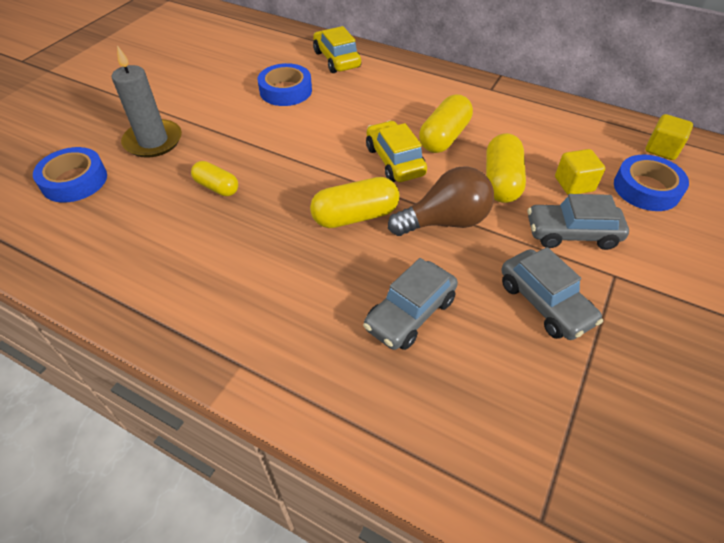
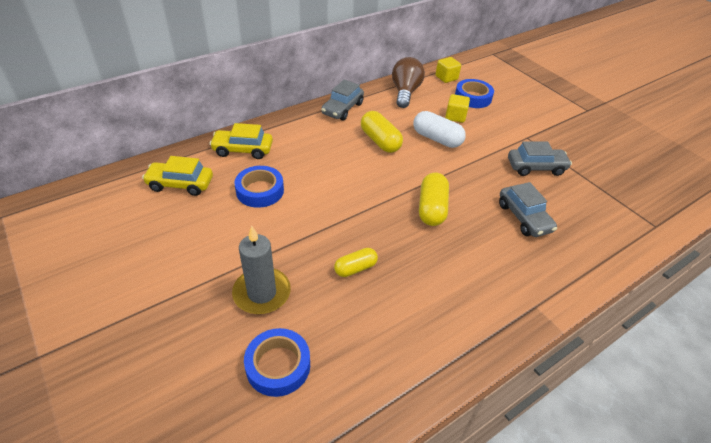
camera: 65 degrees left, 5 degrees down
(395, 161) = (389, 170): yellow car -> yellow car (180, 184)
(445, 221) = (458, 174): brown light bulb -> brown light bulb (405, 92)
(501, 181) = (437, 139): yellow capsule -> white capsule
(571, 233) = (492, 136): grey car -> grey car (342, 109)

